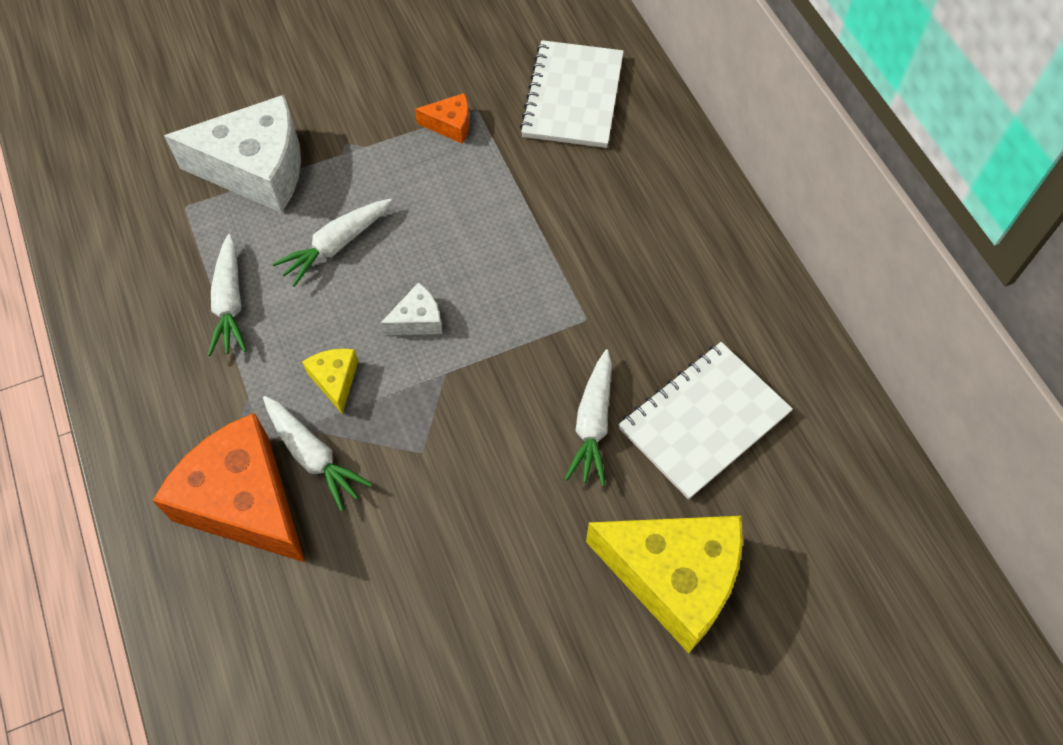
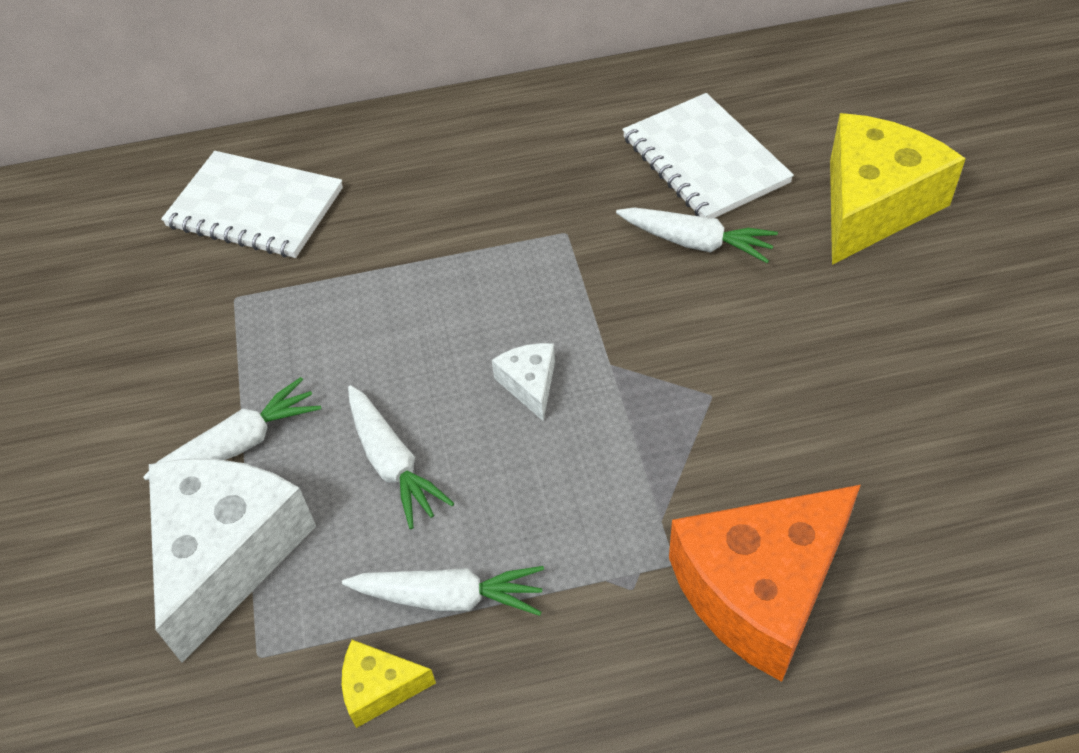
camera: 75 degrees left, 10 degrees down
(314, 456) = (704, 506): white carrot -> white carrot (241, 443)
(335, 380) = (598, 477): yellow cheese -> yellow cheese (379, 688)
(450, 125) = (245, 326): orange cheese -> none

